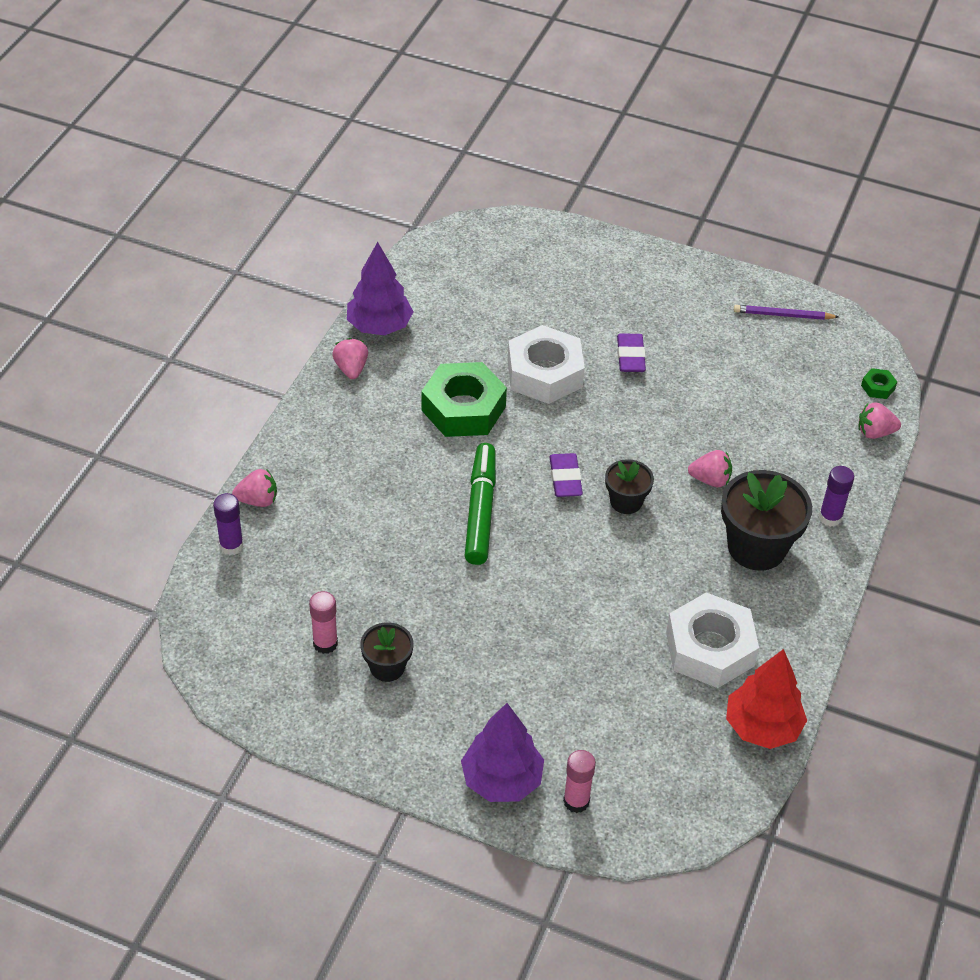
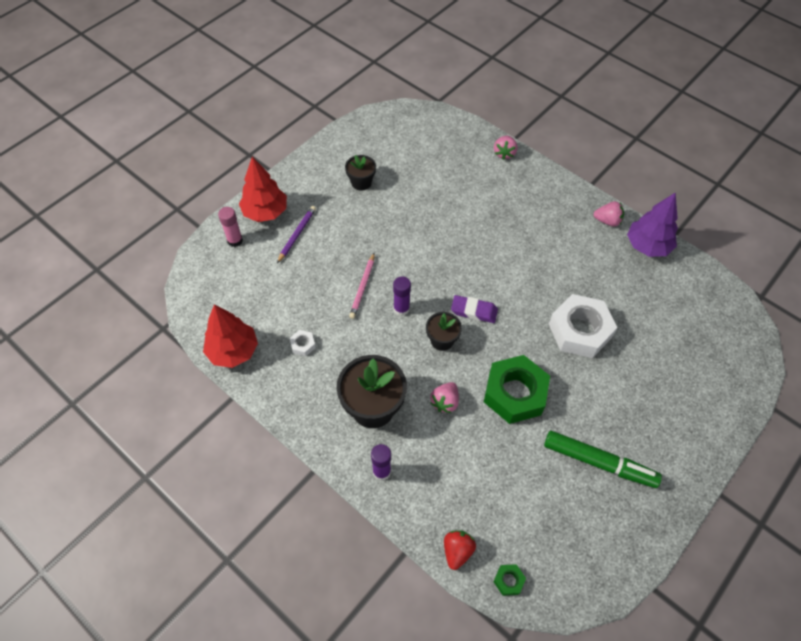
camera: 110 degrees right, 10 degrees up
(231, 546) = (473, 136): purple glue stick -> purple glue stick (401, 309)
(325, 643) = (388, 160): pink glue stick -> none
(463, 408) = (555, 272): green nut -> green nut (514, 393)
(480, 510) = (461, 256): green marker -> green marker (599, 462)
(501, 780) = (265, 212): purple tree -> red tree
(584, 608) = (362, 287): none -> pink pencil
(630, 356) = (586, 394): purple eraser -> none
(710, 649) = (303, 345): white nut -> white nut, size x0.41
(783, 315) = (615, 537): purple pencil -> purple pencil (297, 234)
(875, 432) = (457, 551): pink strawberry -> red strawberry

